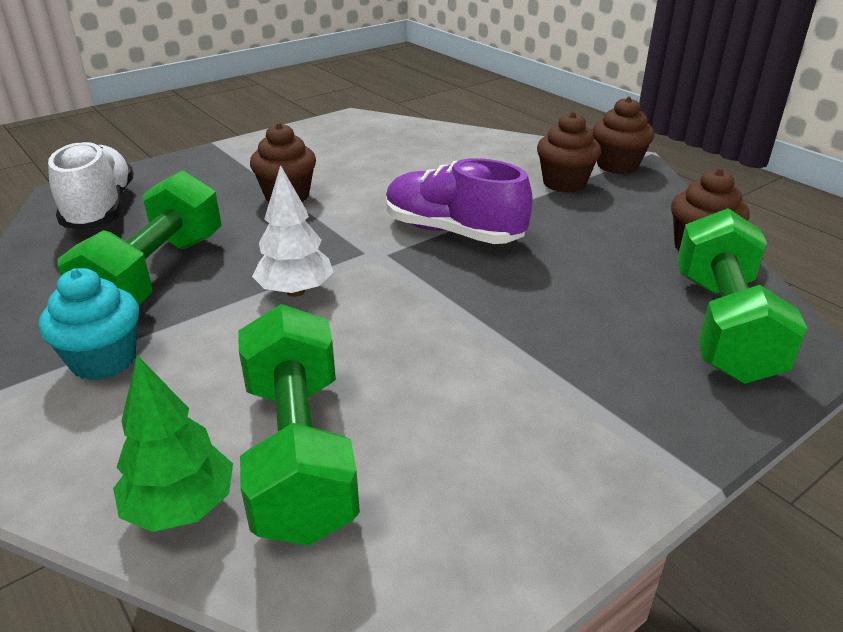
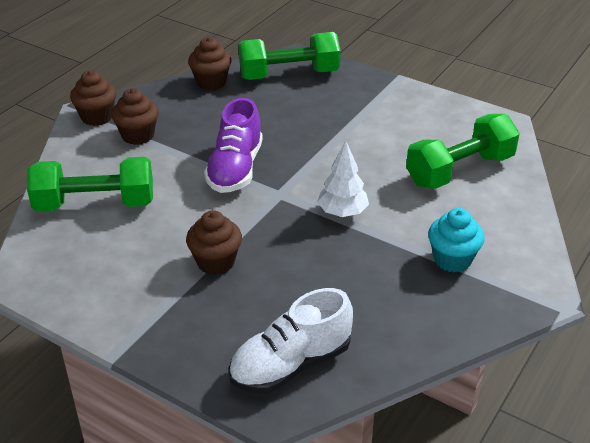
camera: 110 degrees left, 5 degrees up
(155, 275) = (362, 281): green dumbbell -> green dumbbell (95, 204)
(181, 507) = (511, 190): green tree -> none

